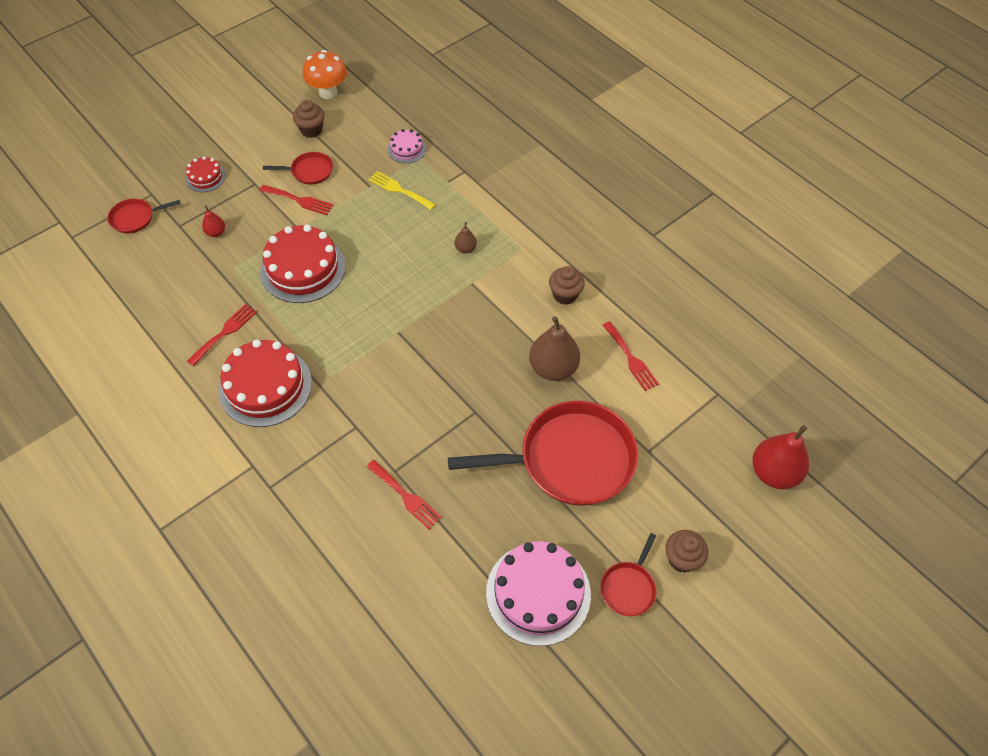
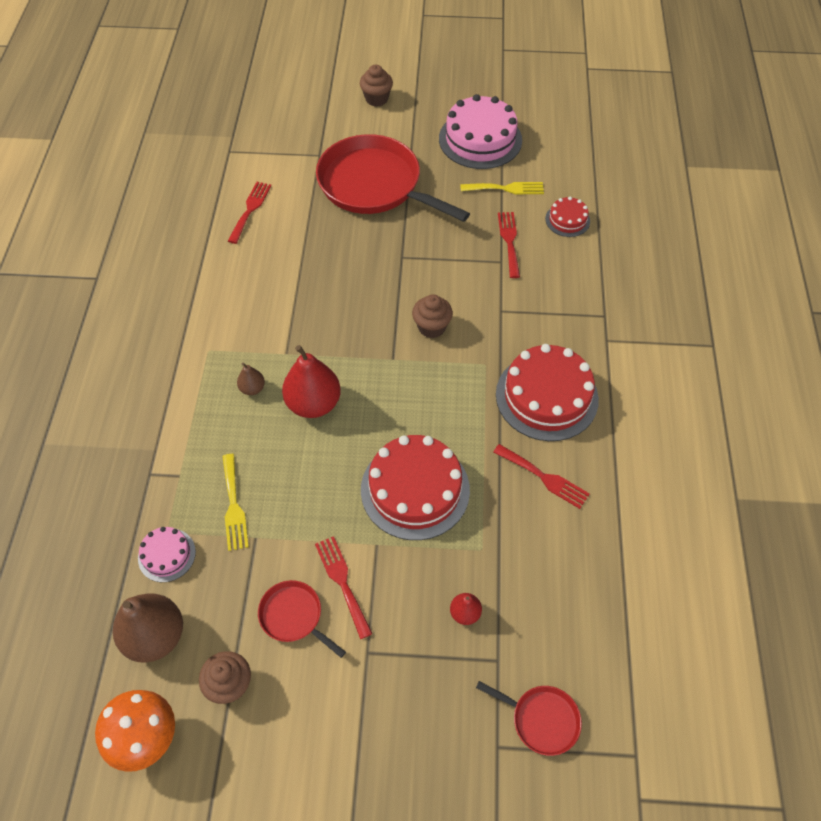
camera: 135 degrees left, 0 degrees up
(205, 177) = (414, 717): red cake -> red cake (567, 220)
(225, 332) = (544, 477): red fork -> red fork turned 135 degrees counterclockwise
(459, 552) = (506, 188): none -> yellow fork
(553, 368) = (311, 243): brown pear -> brown pear (155, 636)
(565, 295) = (230, 286): brown cupcake -> brown cupcake (431, 327)
(628, 588) = (424, 108): red pan -> none
(774, 473) = (264, 95): red pear -> red pear (313, 403)

